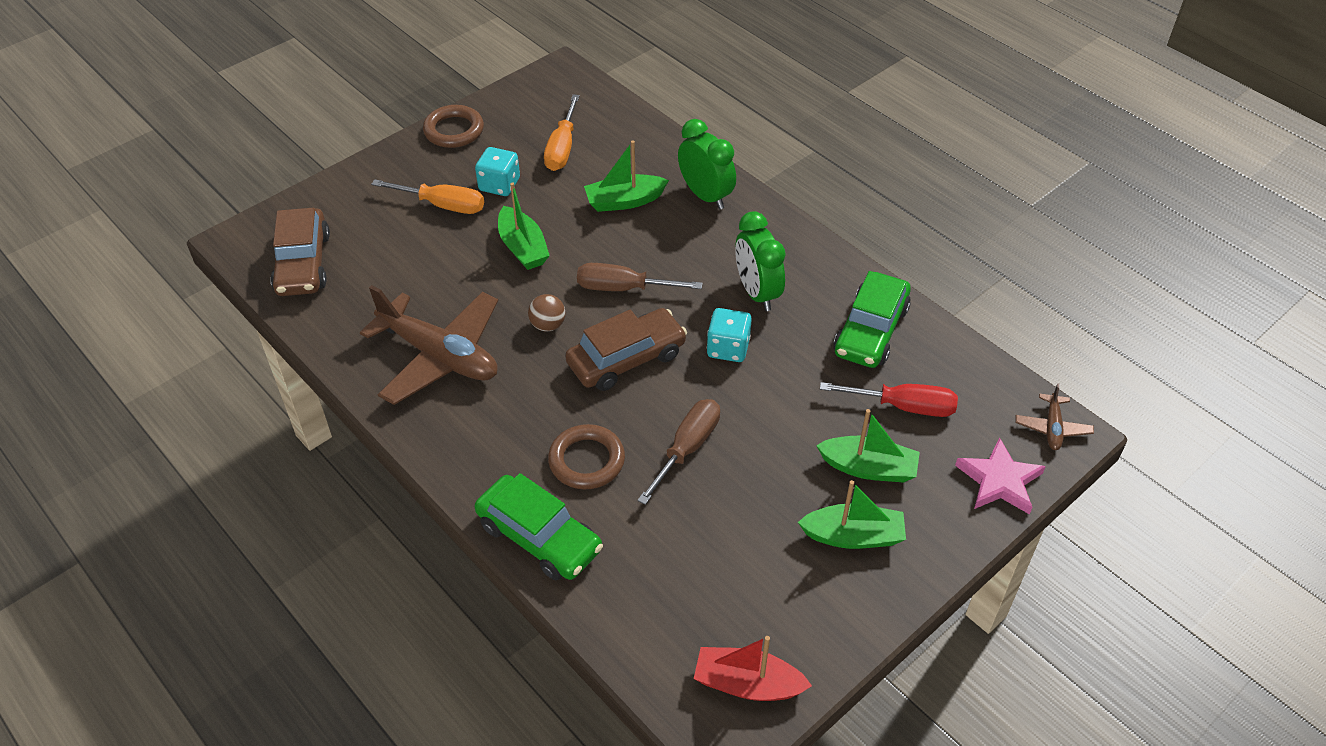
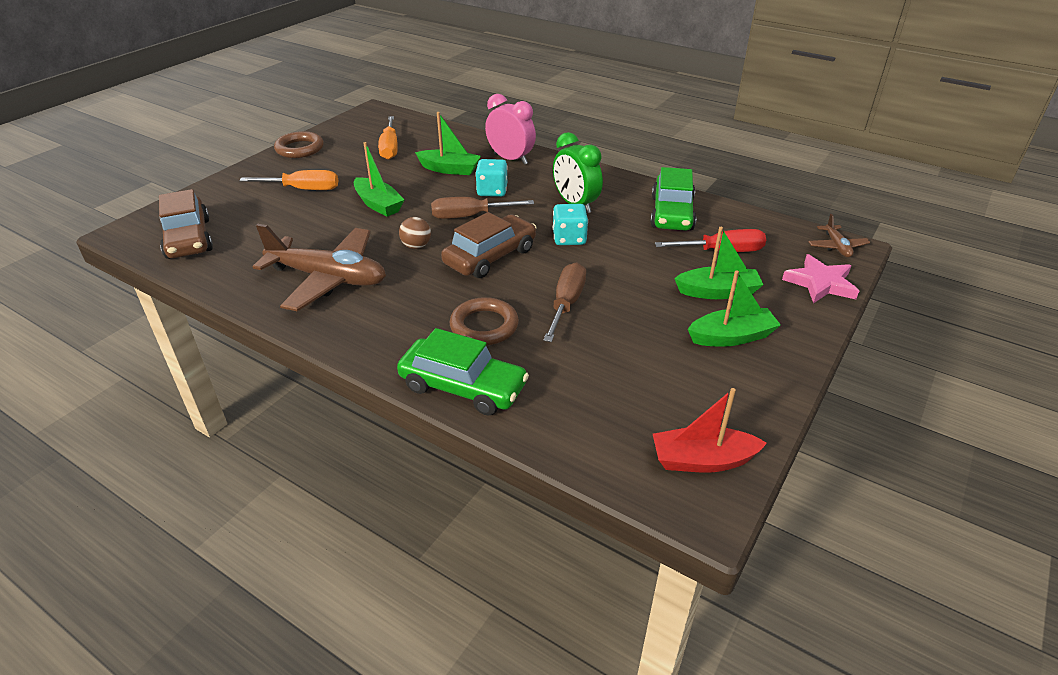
camera: 15 degrees left, 10 degrees down
(499, 185) = (346, 173): turquoise dice -> turquoise dice (492, 191)
(624, 201) = (450, 169): green boat -> green boat turned 135 degrees counterclockwise
(706, 196) = (510, 159): green clock -> pink clock

